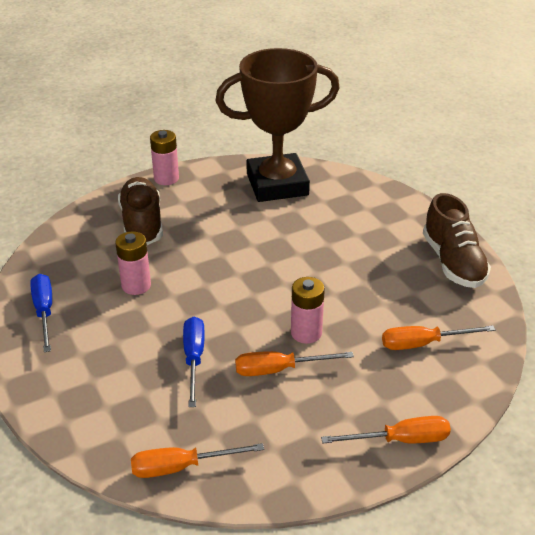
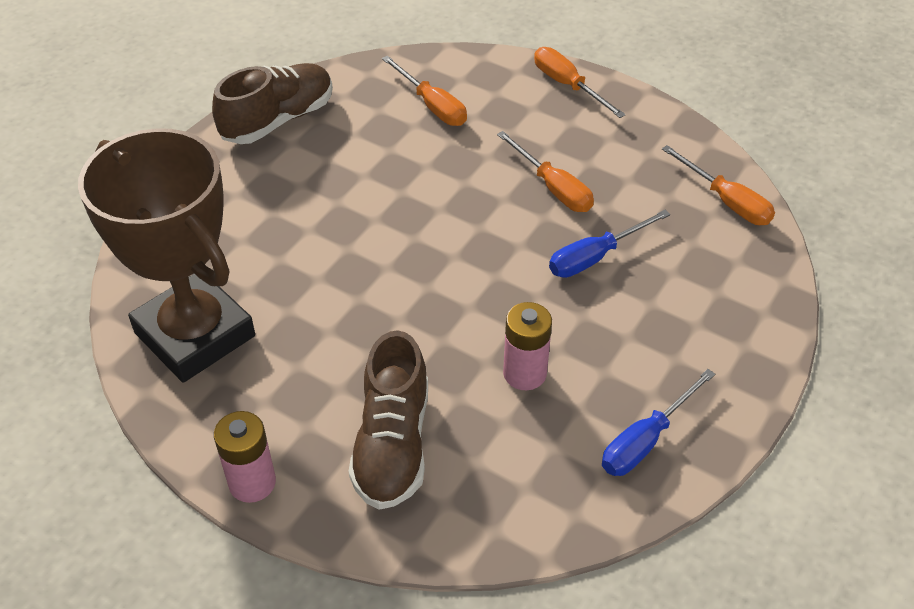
camera: 120 degrees left, 10 degrees up
(142, 224) = (392, 444): brown shoe -> brown shoe turned 45 degrees counterclockwise
(306, 333) = (484, 189): pink battery -> none

